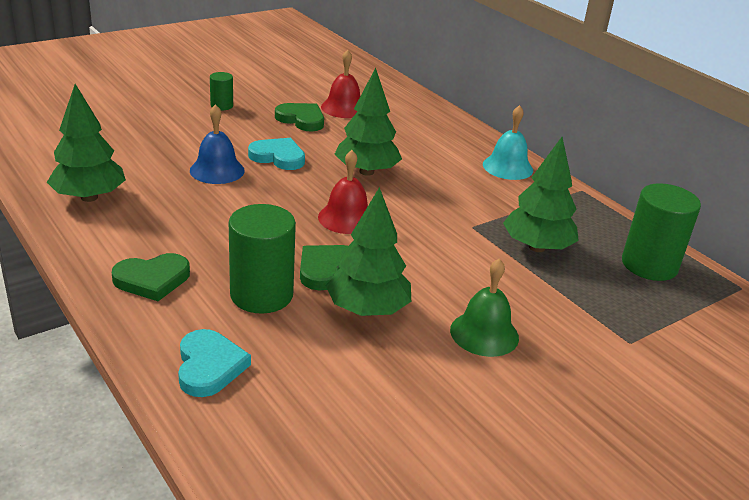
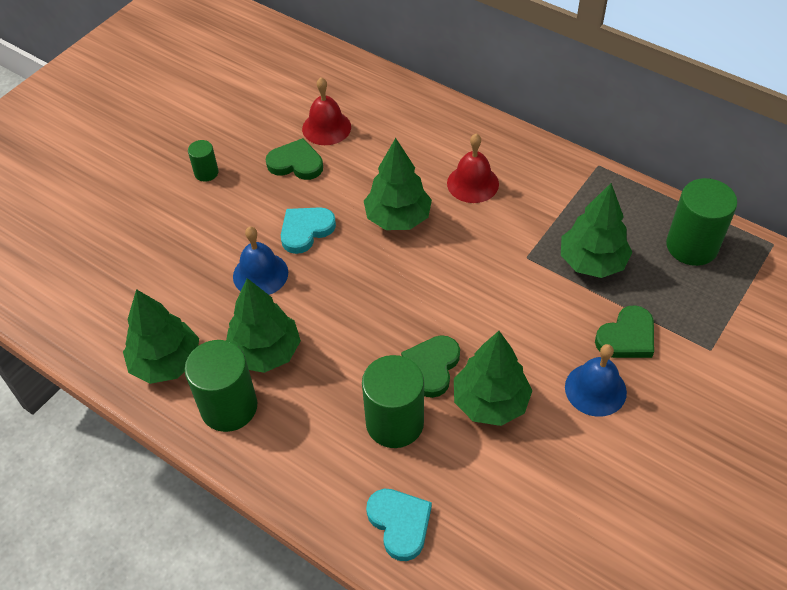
camera: 15 degrees left, 20 degrees up
(117, 239) = (229, 407): none -> green cylinder
(152, 280) = (292, 445): green heart -> green heart (627, 337)
(180, 215) = (265, 352): none -> green tree
(278, 157) = (306, 230): turquoise heart -> turquoise heart turned 45 degrees counterclockwise
(346, 218) = (413, 292): red bell -> red bell (472, 183)
(484, 333) = (595, 389): green bell -> blue bell
(507, 167) = (520, 158): turquoise bell -> none

